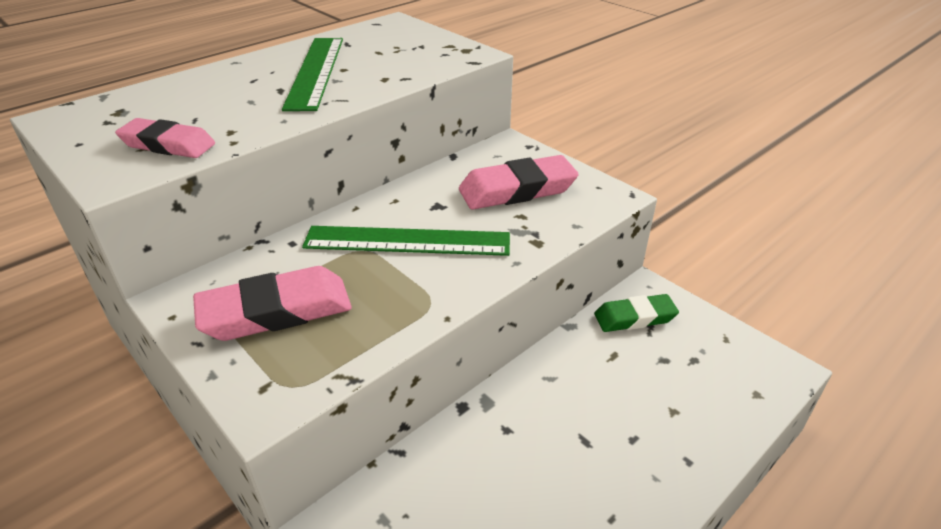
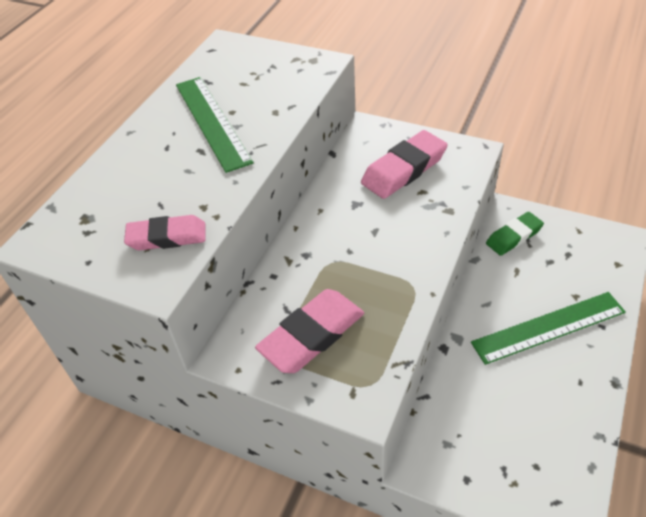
camera: 20 degrees left, 10 degrees up
(407, 241) = (358, 243): green ruler -> green ruler (548, 327)

